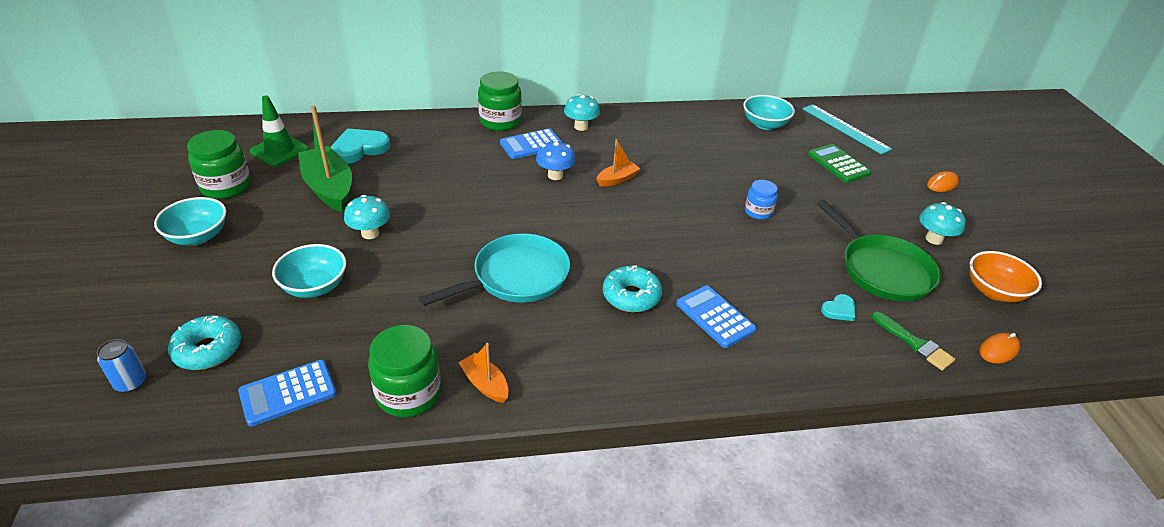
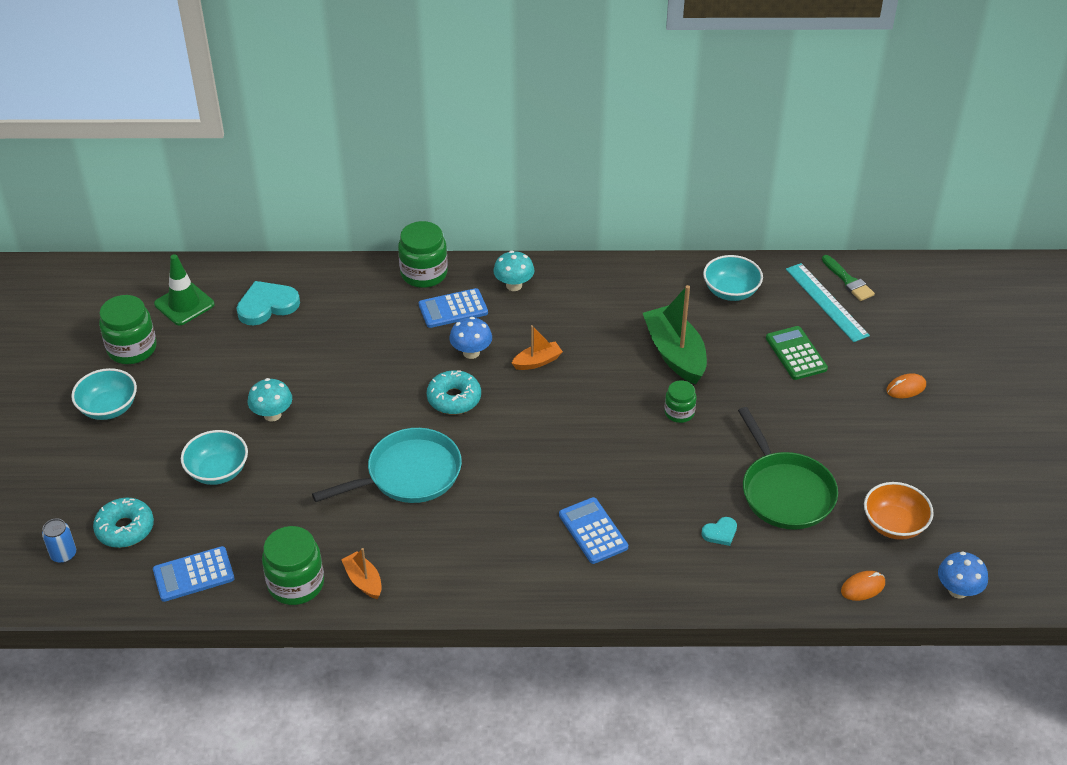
camera: 10 degrees right, 5 degrees up
(329, 188) = (234, 356): green boat -> green boat (675, 354)
(631, 296) = (517, 503): turquoise donut -> turquoise donut (454, 398)
(758, 212) = (679, 412): blue jar -> green jar
(915, 343) = (781, 574): green brush -> green brush (848, 281)
(934, 239) = (860, 459): turquoise mushroom -> none
(1087, 346) = (958, 590): none -> blue mushroom

